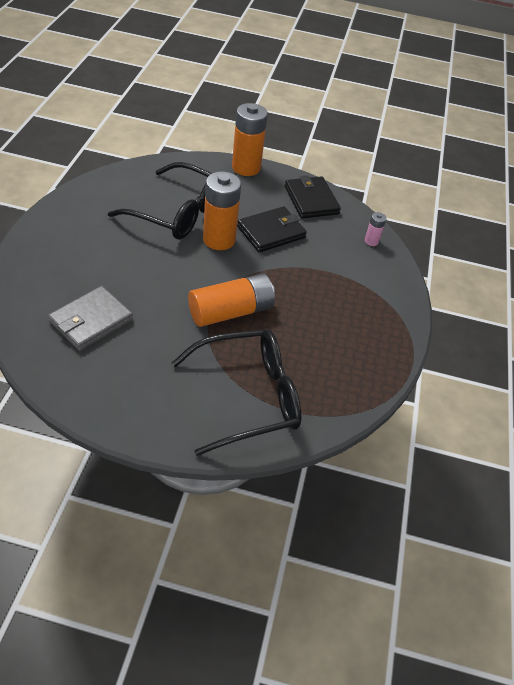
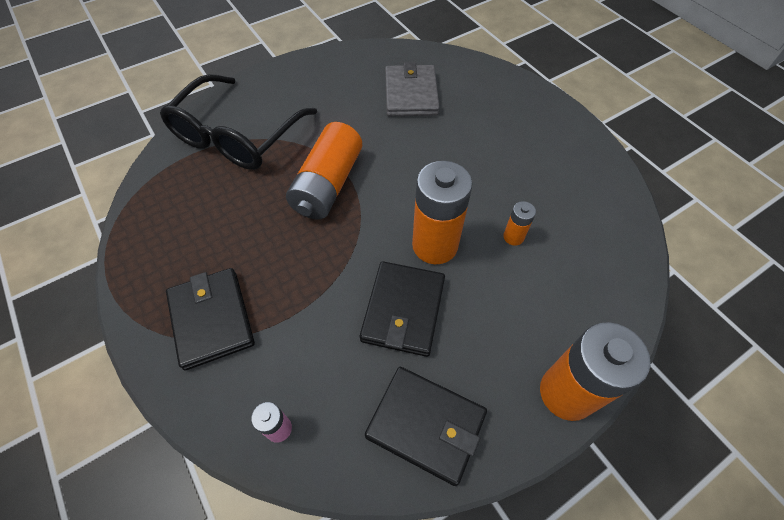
camera: 140 degrees right, 10 degrees up
(177, 213) = (513, 237): black glasses -> orange battery
(367, 299) = (211, 319): none -> black wallet

